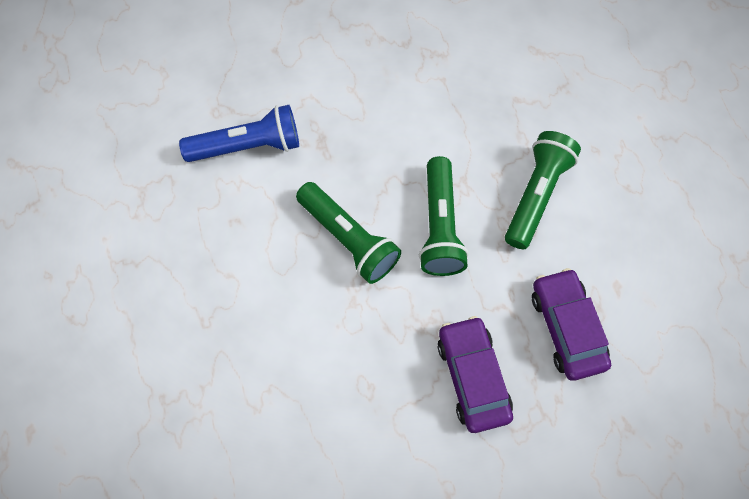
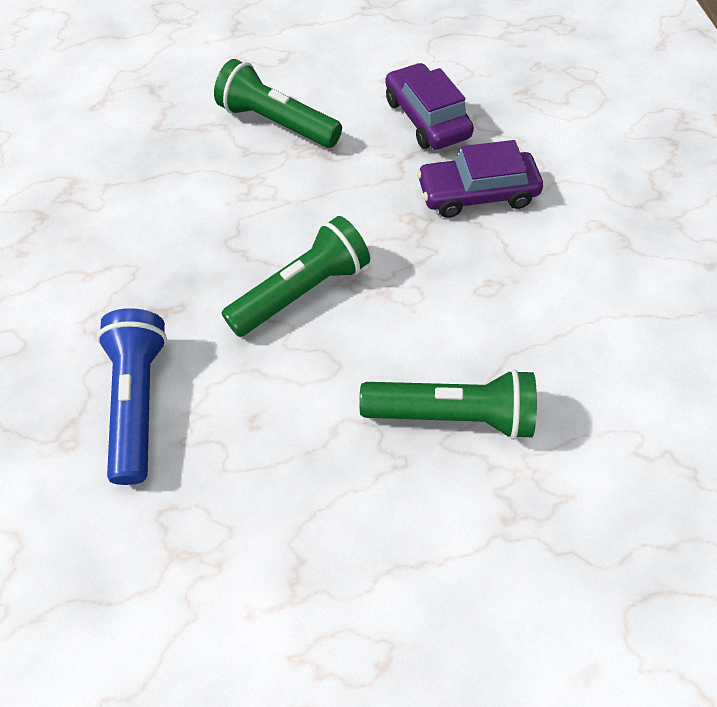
camera: 85 degrees left, 10 degrees down
(440, 226) = (299, 205): green flashlight -> green flashlight (452, 415)
(567, 328) = (426, 118): purple car -> purple car turned 75 degrees clockwise

